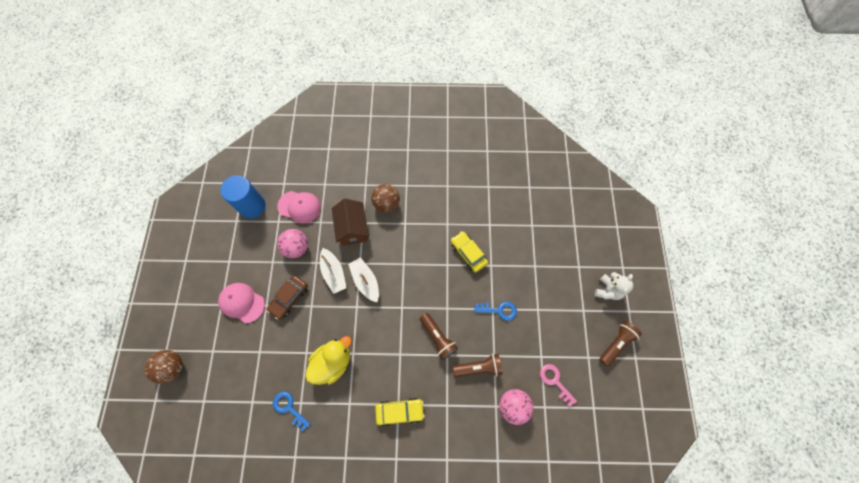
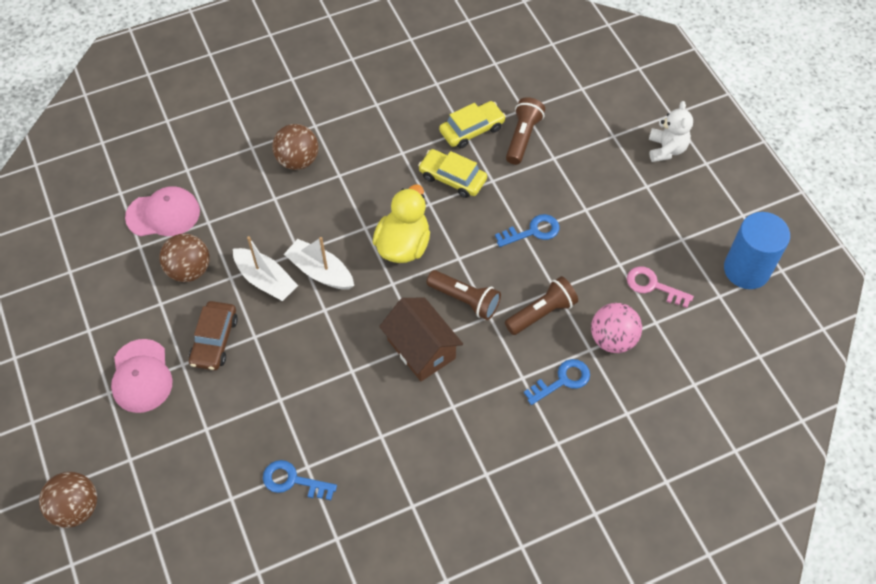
camera: 25 degrees left, 10 degrees down
(242, 302) = (141, 376): pink cap -> pink cap turned 105 degrees counterclockwise
(252, 206) = (85, 242): blue cylinder -> blue cylinder (746, 269)
(297, 248) = (189, 270): pink ball -> brown ball
(332, 362) = (327, 395): yellow duck -> yellow duck (403, 245)
(353, 228) = (263, 211): brown house -> brown house (421, 349)
(400, 411) = (460, 413): yellow car -> yellow car (472, 130)
(469, 419) = (562, 380): none -> blue key
(616, 344) = (709, 208): brown flashlight -> brown flashlight (522, 137)

